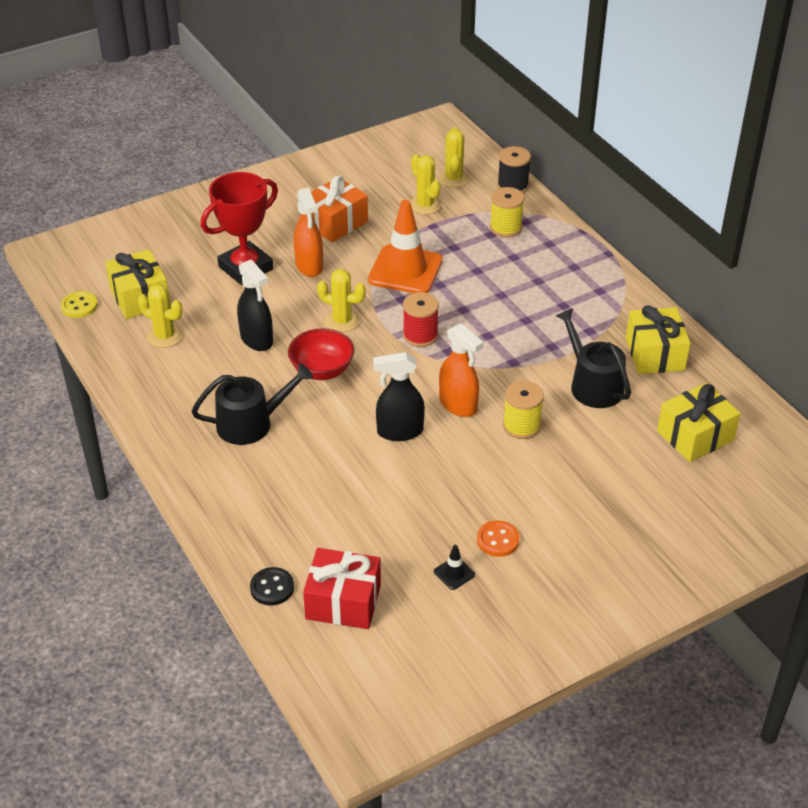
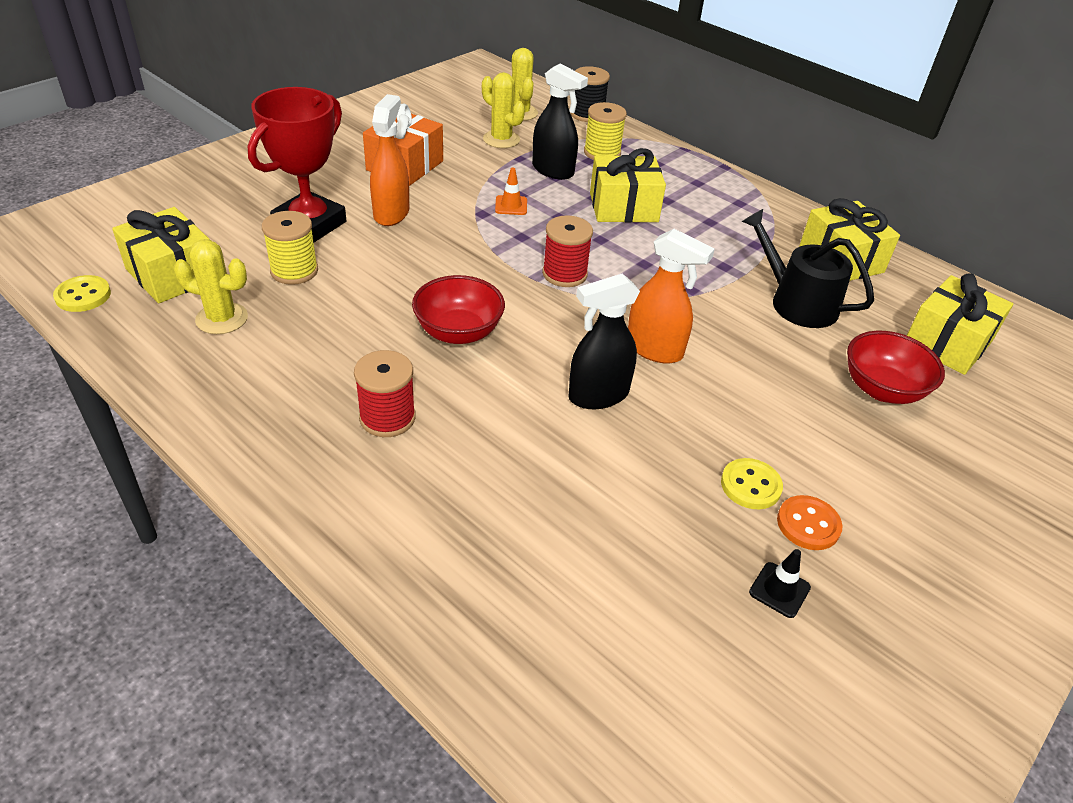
camera: 20 degrees left, 0 degrees up
(251, 423) = (387, 418): black watering can -> red spool
(257, 340) = (355, 306): black spray bottle -> black spray bottle (553, 170)
(272, 588) = (519, 681): black button -> none
(309, 266) = (391, 213): orange spray bottle -> orange spray bottle turned 135 degrees counterclockwise
(342, 321) = (459, 269): yellow cactus -> none
(343, 602) = (643, 679): red gift -> none
(405, 270) = (511, 205): orange traffic cone -> orange traffic cone, size x0.40
(473, 509) = (750, 485): none -> yellow button
(497, 283) = (623, 207): none -> yellow gift
(521, 426) = (746, 363): yellow spool -> yellow spool (294, 271)
(615, 462) = (882, 389): none -> red bowl

